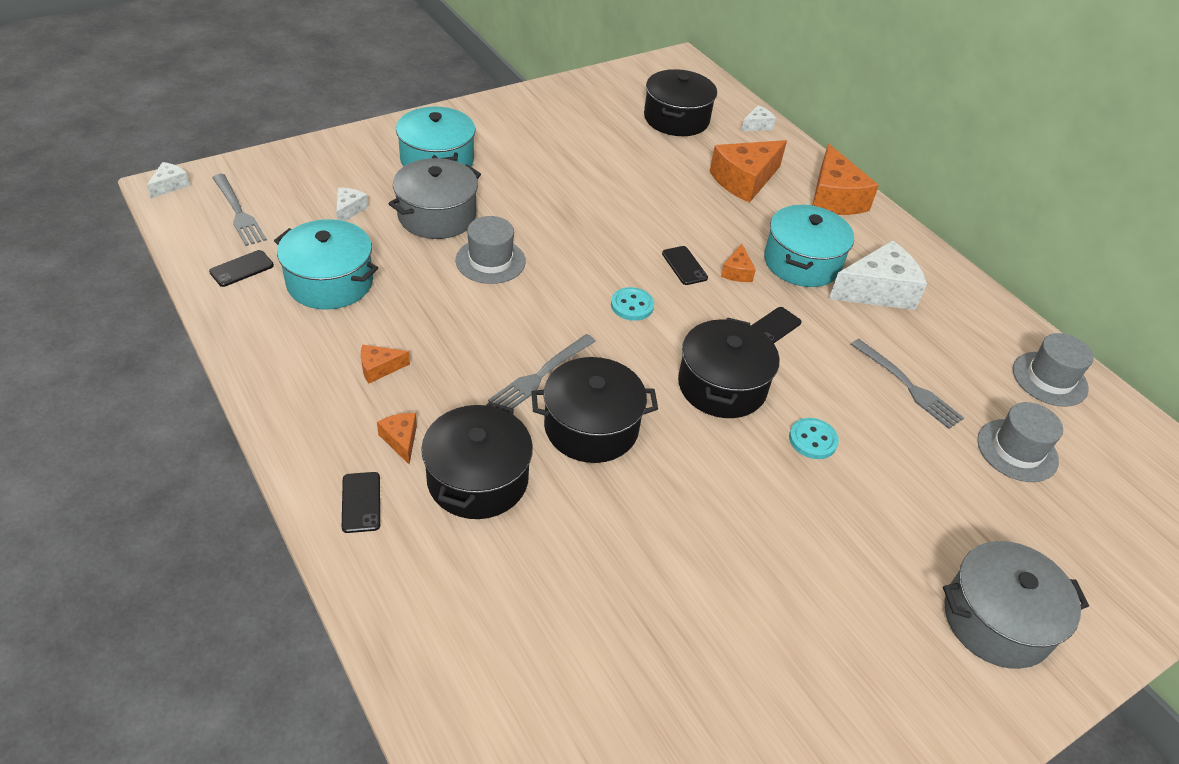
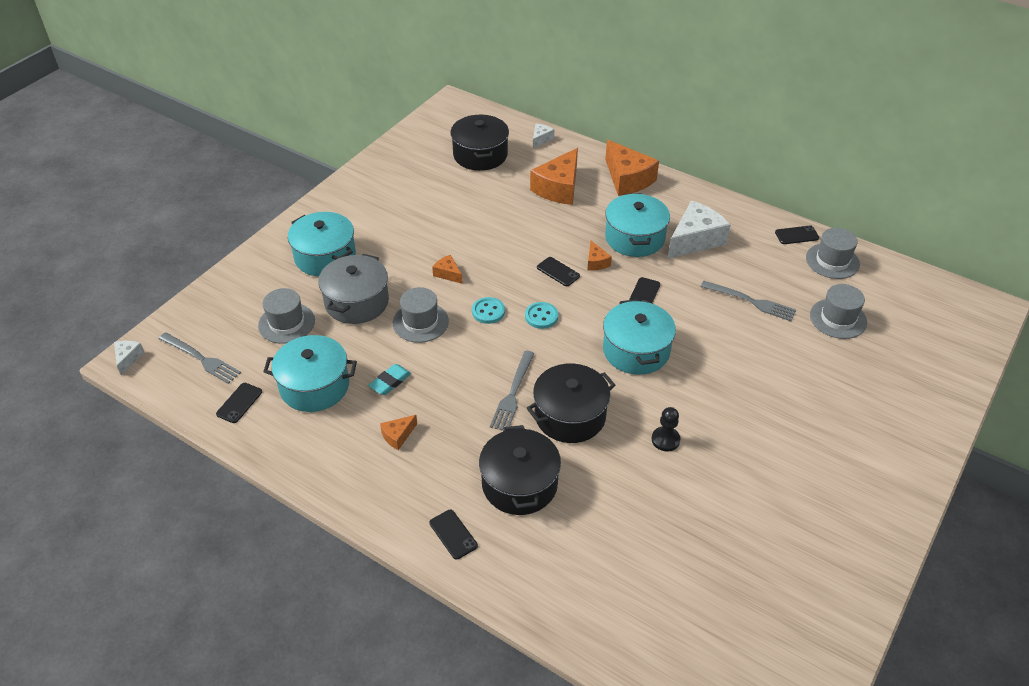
camera: 20 degrees left, 0 degrees up
(349, 210) = (286, 323): white cheese -> grey hat
(401, 440) = (449, 480): orange cheese -> orange cheese (448, 274)
(412, 309) = (390, 382): none -> turquoise eraser
(691, 503) = (665, 440): none -> black pawn
(722, 386) = (636, 350): black pot -> turquoise pot
(812, 440) = (714, 364): turquoise button -> turquoise button (488, 311)
(996, 620) = (881, 433): grey pot -> none
(1017, 332) = (796, 235): none -> black phone

